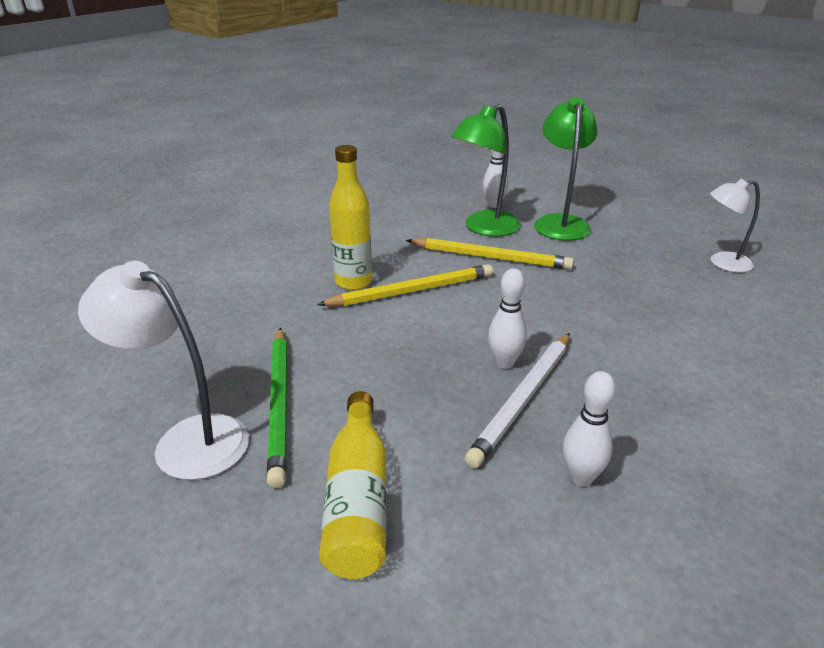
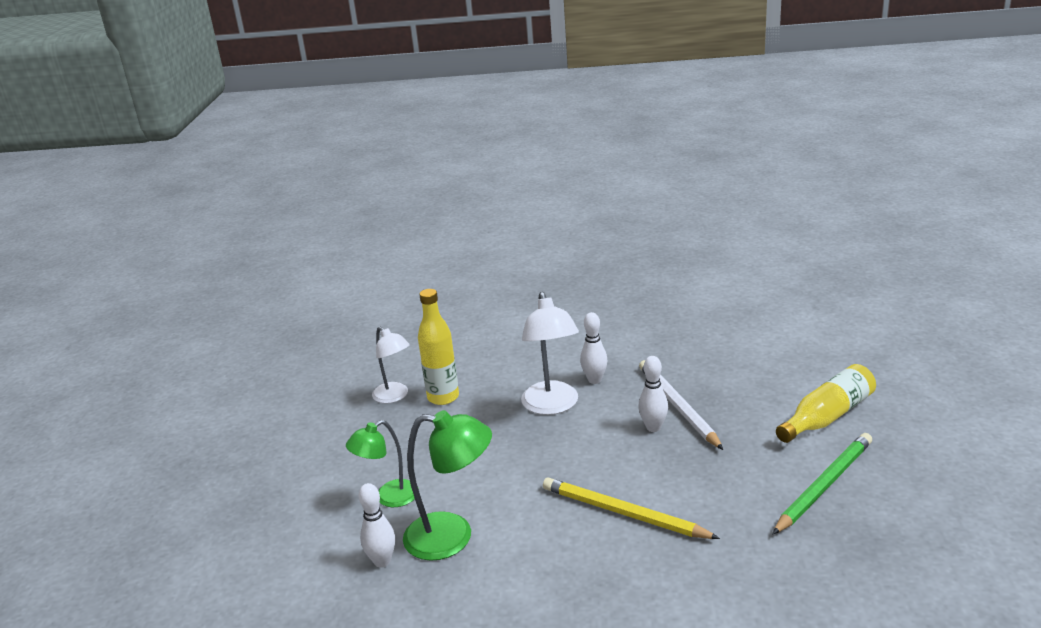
camera: 125 degrees left, 5 degrees down
(187, 439) = (904, 497): white lamp -> white lamp (552, 406)
(353, 282) = (654, 554): yellow bottle -> yellow bottle (443, 397)
(490, 257) = (512, 503): yellow pencil -> none
(523, 399) = (677, 406): white pencil -> white pencil turned 105 degrees counterclockwise
(560, 223) = (389, 498): green lamp -> green lamp, size x0.66
(581, 477) = (709, 369): white bowling pin -> white bowling pin (594, 380)

